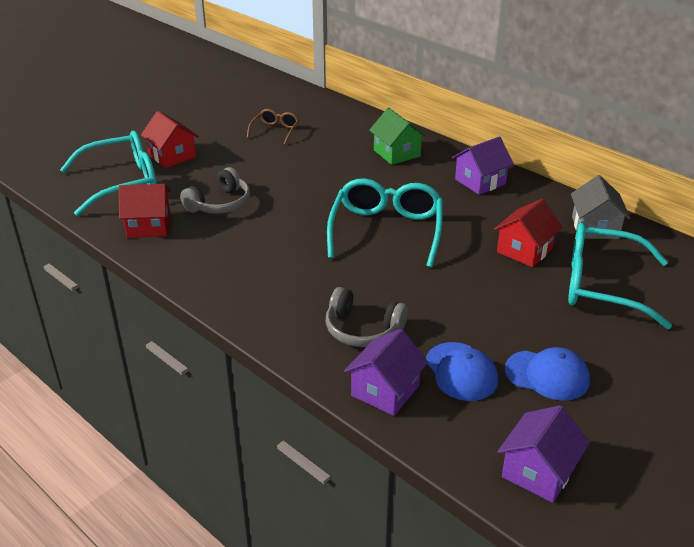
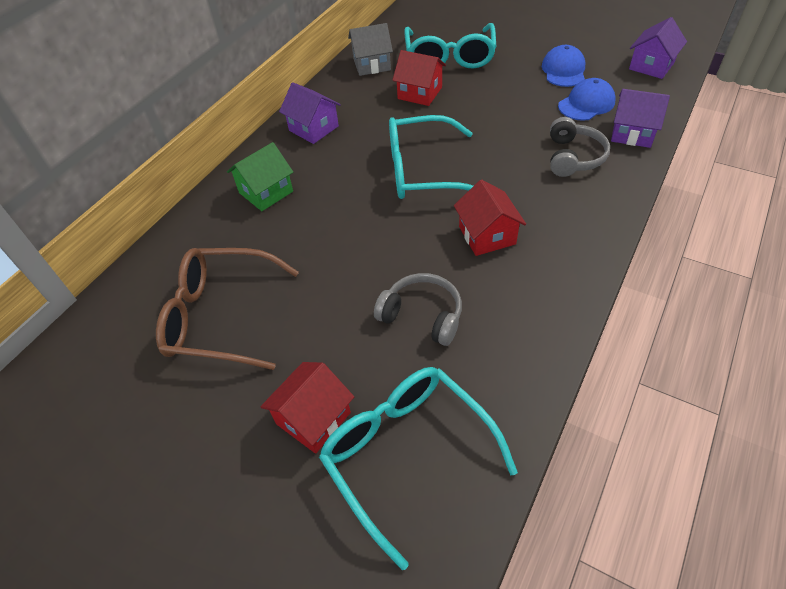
camera: 100 degrees left, 15 degrees up
(149, 226) = (498, 371): red house -> red house (487, 235)
(275, 131) = (220, 316): brown glasses -> brown glasses, size x2.00
(538, 472) = (651, 66): purple house -> purple house turned 75 degrees counterclockwise

